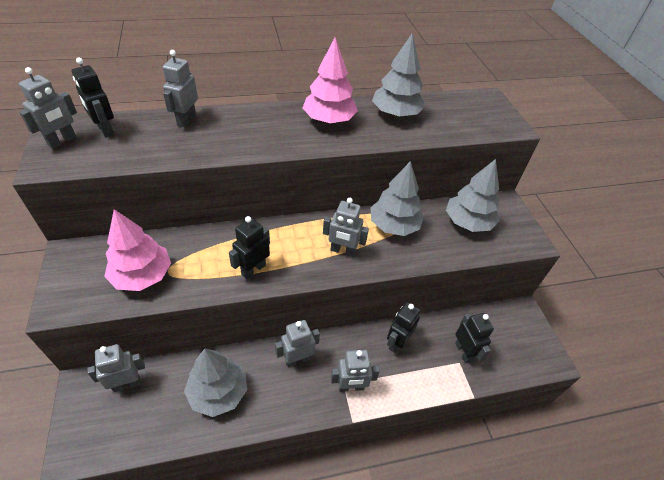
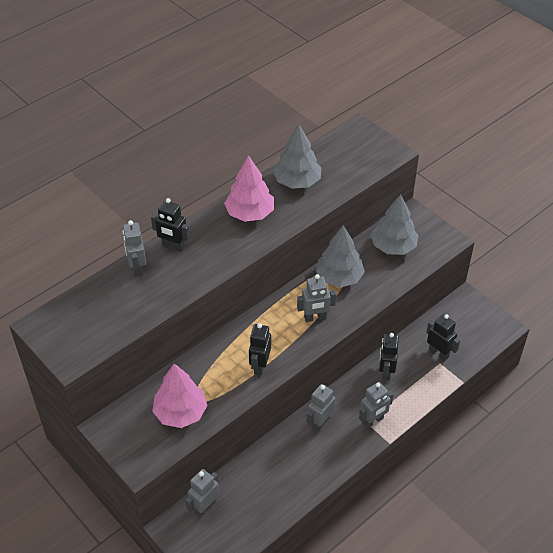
camera: 25 degrees left, 0 degrees up
(62, 141) = (60, 335): grey robot -> none
(105, 130) = (82, 309): black robot -> black robot (173, 246)
(218, 392) = (279, 476): grey tree -> none

